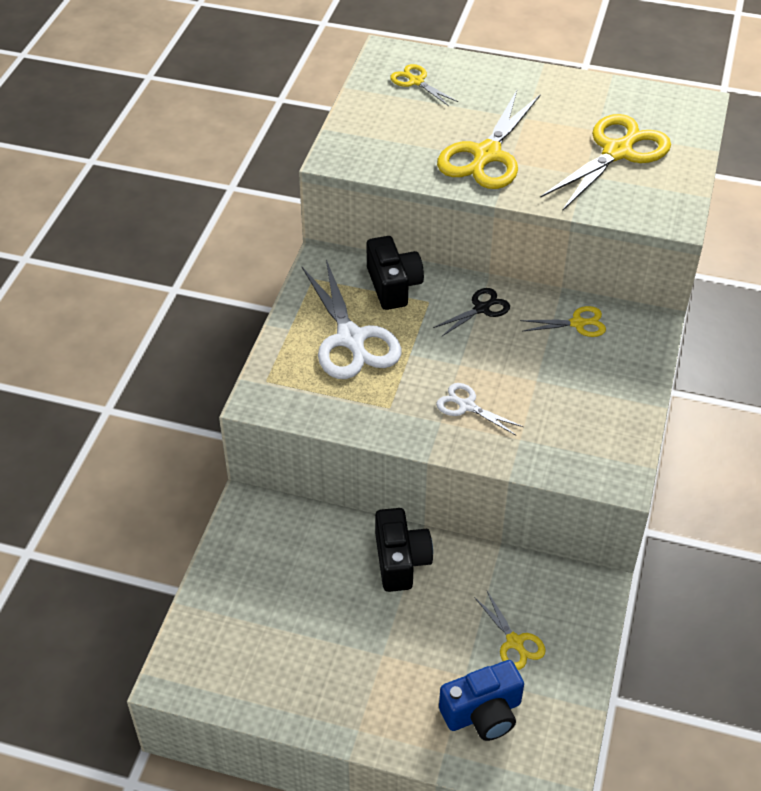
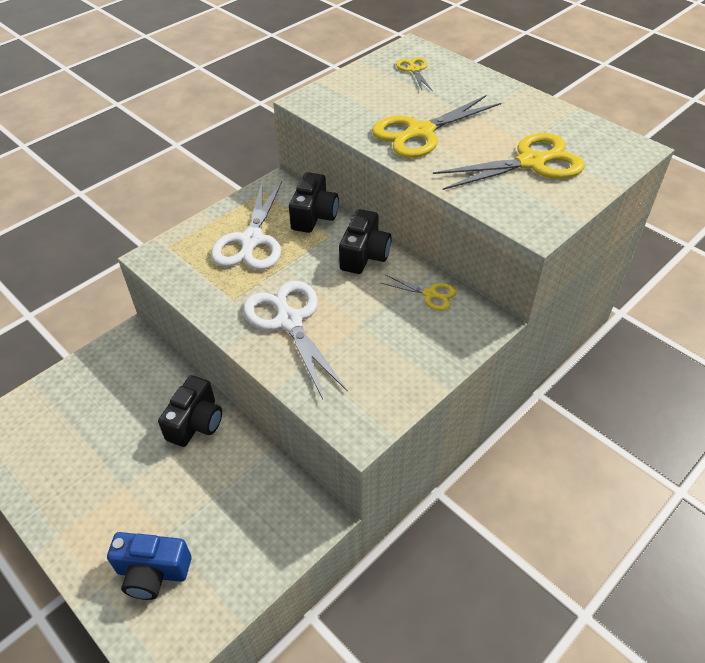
camera: 30 degrees right, 0 degrees up
(466, 406) = (289, 321): white scissors -> white scissors, size x1.97
(482, 308) = (364, 255): black scissors -> black camera
(515, 642) = (223, 528): yellow scissors -> none

